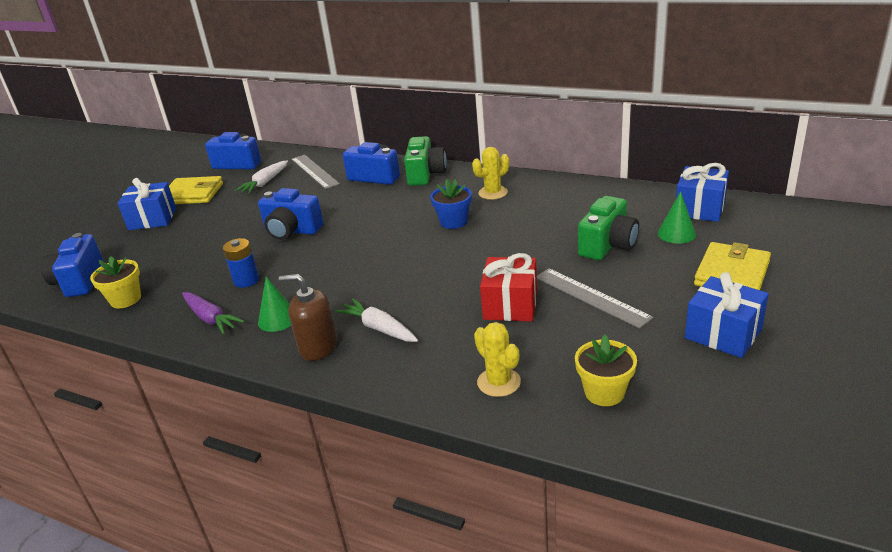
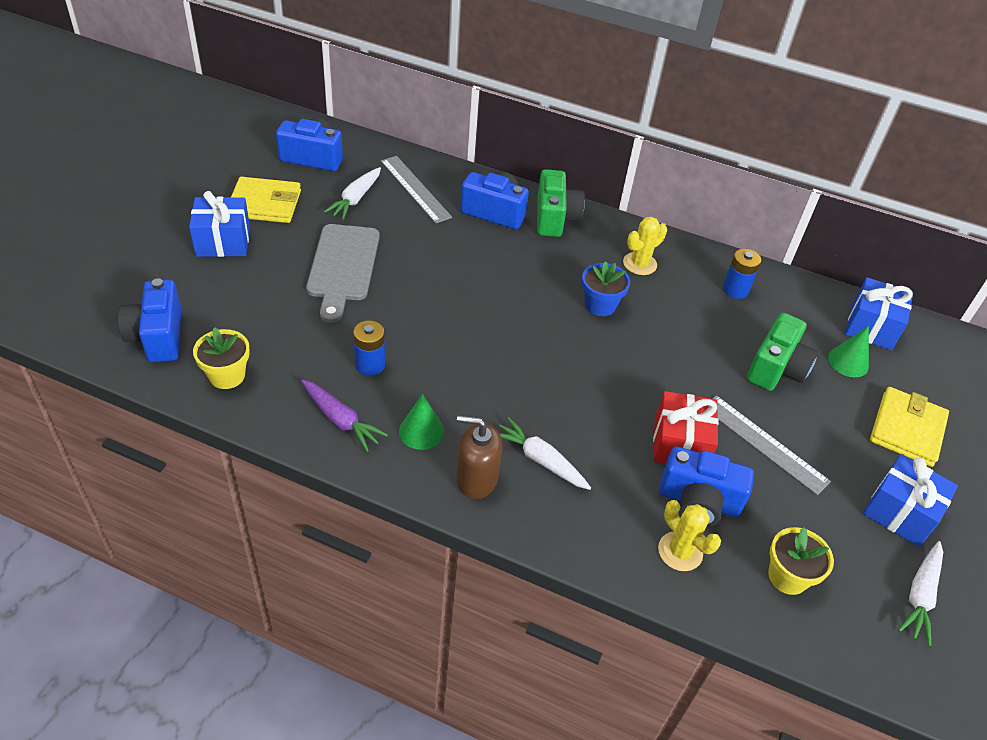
camera: 10 degrees left, 15 degrees up
(242, 223) = (343, 267): none -> grey cutting board
(292, 230) = (408, 289): blue camera -> blue camera (698, 501)
(575, 199) = (735, 290): none -> blue battery
(742, 396) = (920, 596): none -> white carrot

